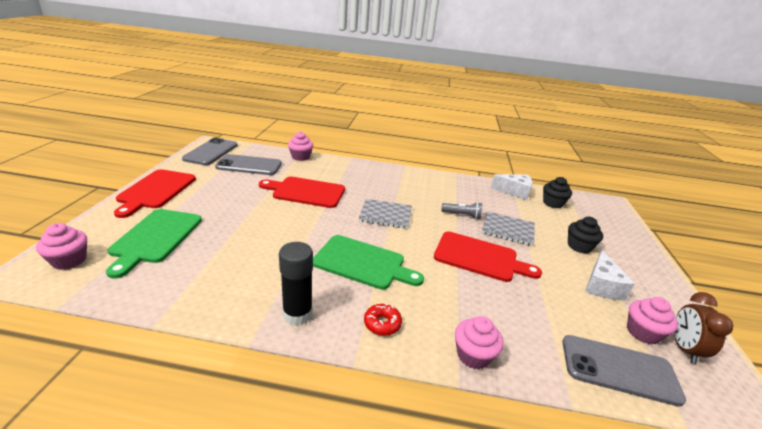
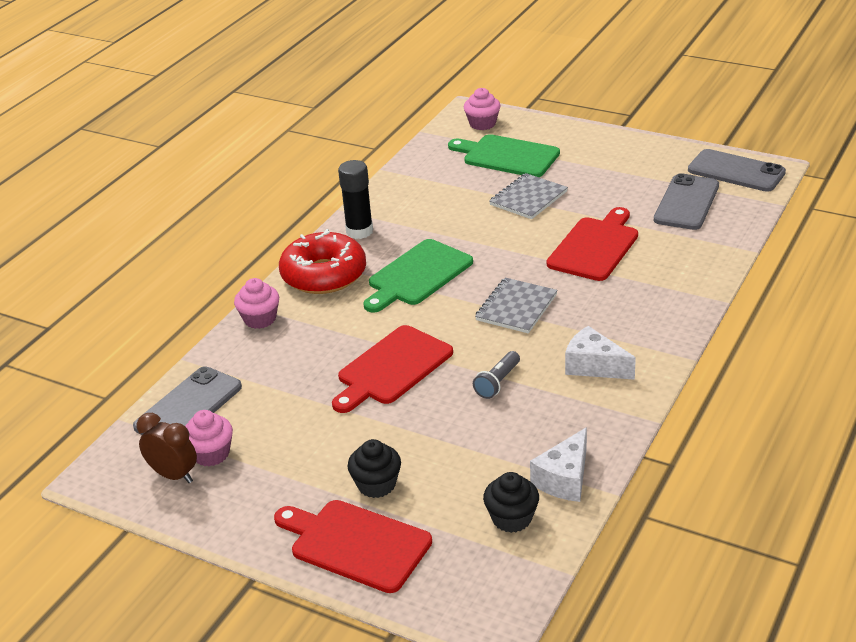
camera: 115 degrees right, 5 degrees up
(155, 190) = (612, 145): red cutting board -> red cutting board (355, 544)
(300, 157) = (723, 248): pink cupcake -> none
(382, 323) = (324, 275): red donut -> red donut, size x2.35
(507, 229) = (445, 420): grey notebook -> grey notebook (528, 198)
(601, 286) = (291, 461): white cheese -> white cheese (594, 366)

